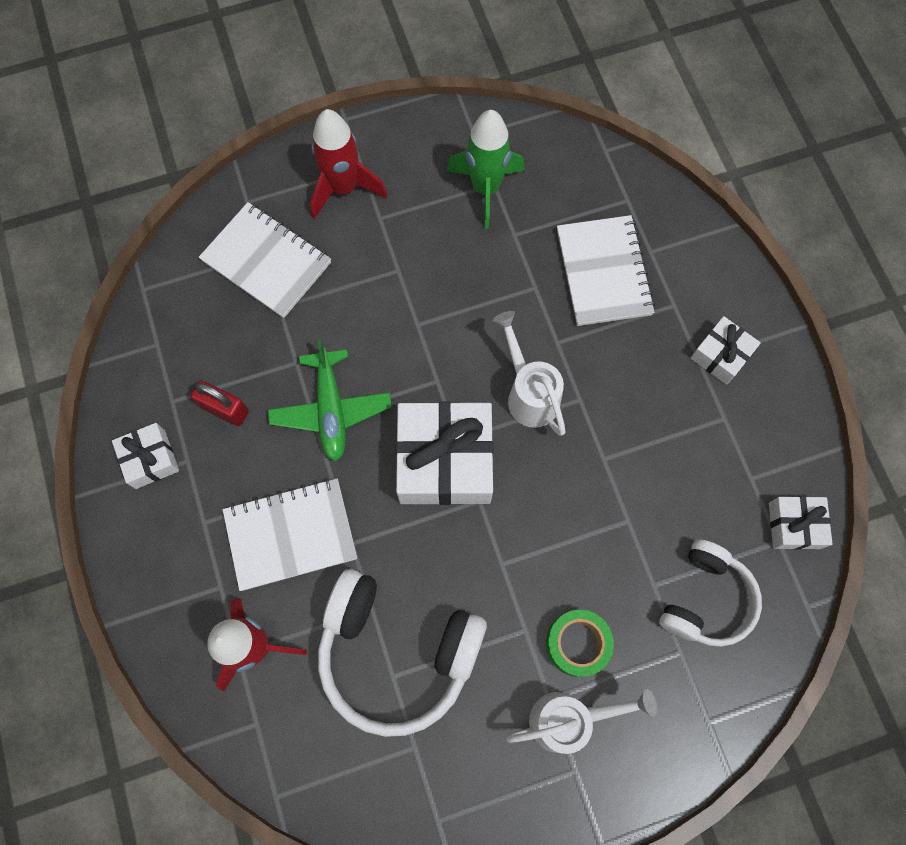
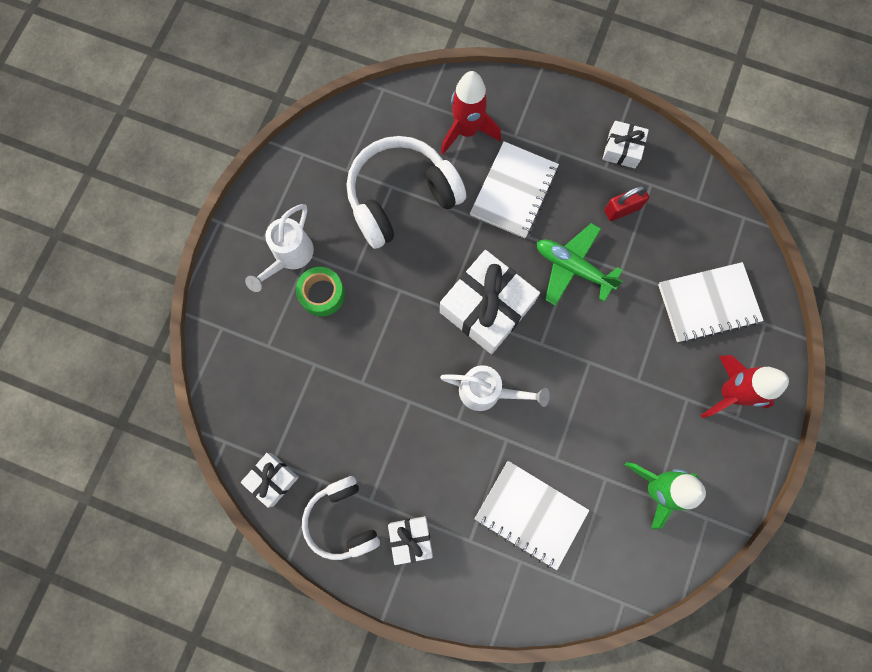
camera: 130 degrees right, 5 degrees up
(705, 599) = (281, 386): white headphones -> white headphones (342, 520)

